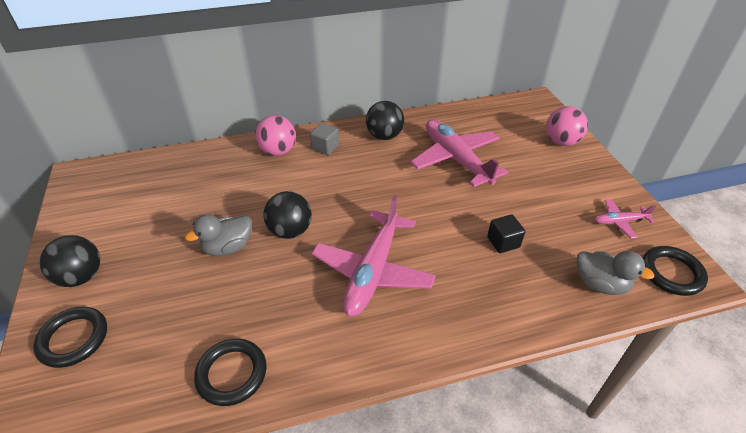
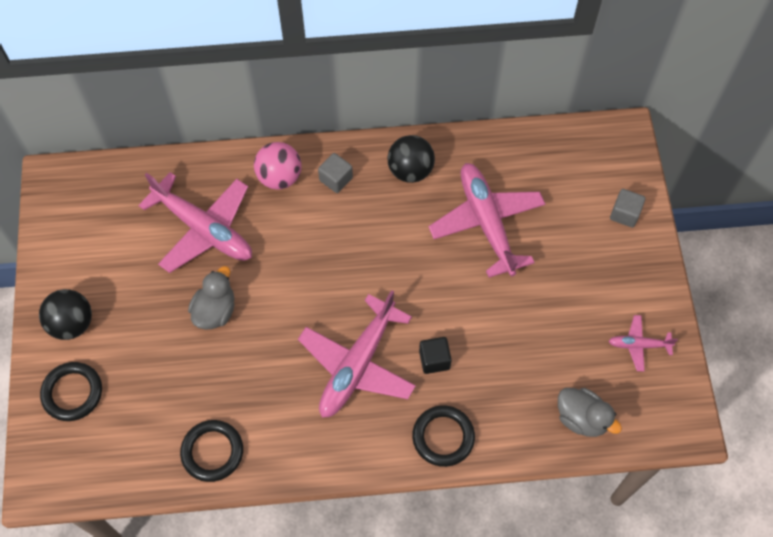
camera: 10 degrees right, 20 degrees up
(214, 190) = (203, 229): none -> pink plane
(228, 247) = (215, 311): grey duck -> grey duck turned 135 degrees clockwise
(290, 231) = (281, 299): black ball -> none
(503, 242) = (501, 351): black cube -> black cube (434, 360)
(561, 142) = (624, 214): pink ball -> grey cube
(671, 273) = (661, 418): black ring -> black ring (443, 437)

